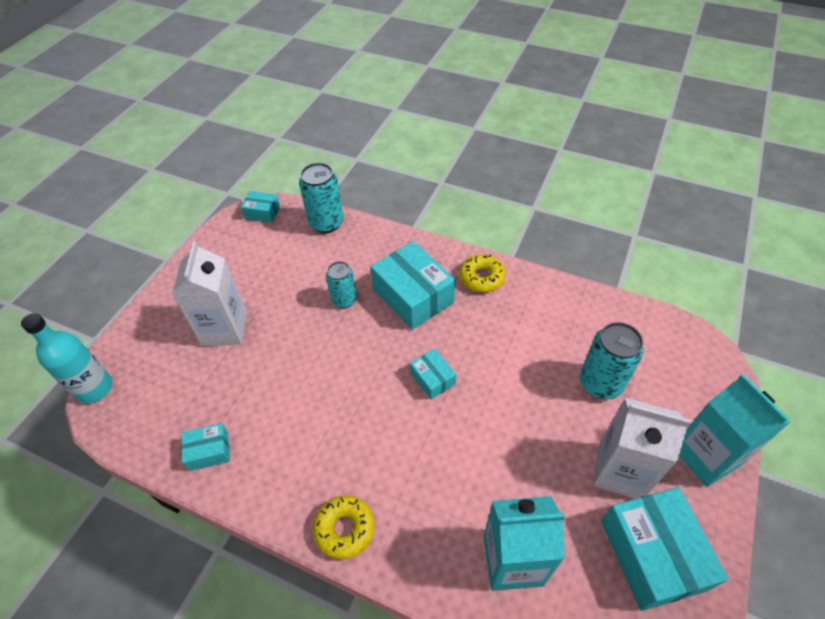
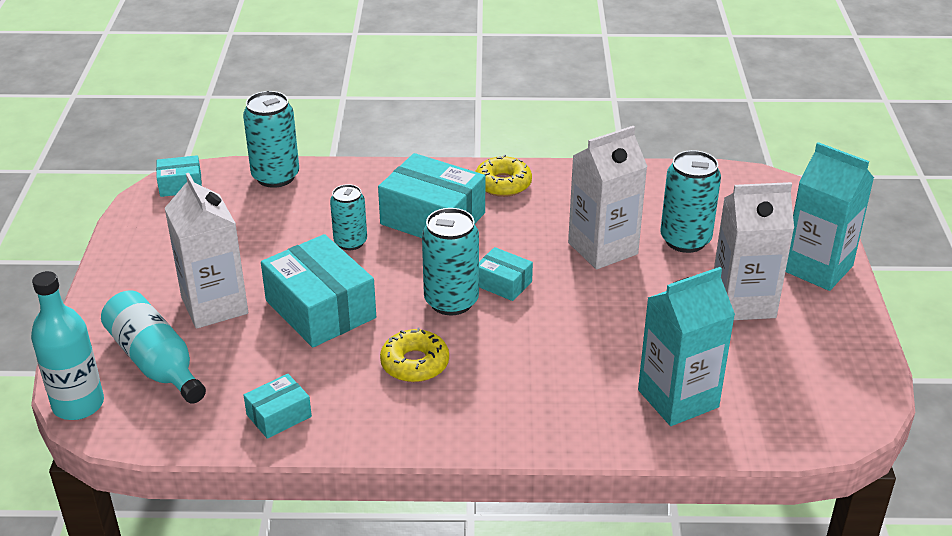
camera: 25 degrees left, 15 degrees down
(160, 368) = (156, 362): none -> turquoise bottle
(344, 529) = (487, 429): yellow donut -> yellow donut (415, 363)
(385, 383) = (451, 301): none -> turquoise can
(527, 369) = (602, 248): none -> white carton
(652, 554) = (807, 353): turquoise box -> turquoise box (320, 309)

